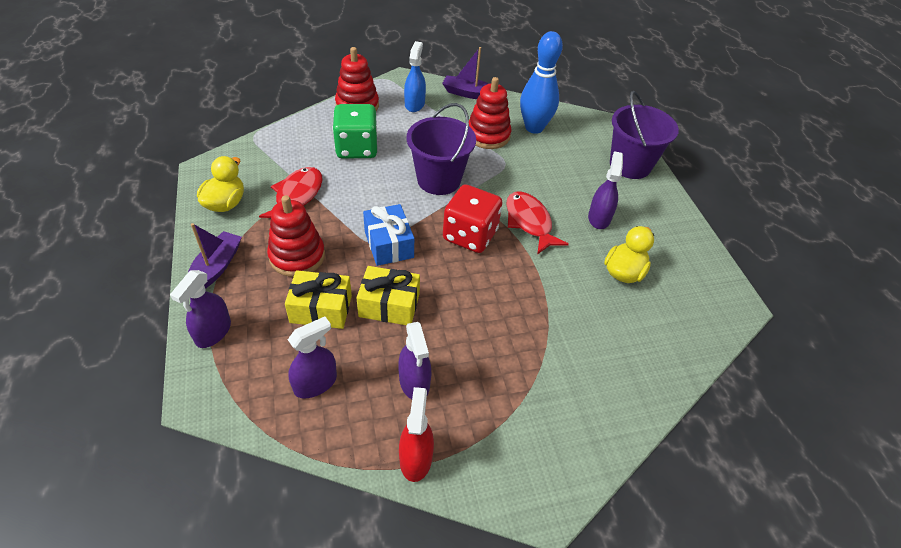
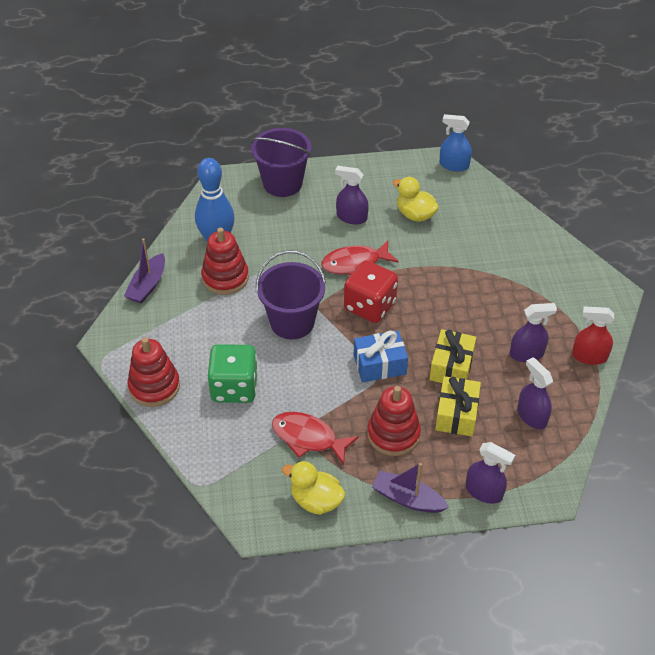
camera: 80 degrees left, 0 degrees up
(414, 104) = (160, 334): blue spray bottle -> blue spray bottle (454, 165)

